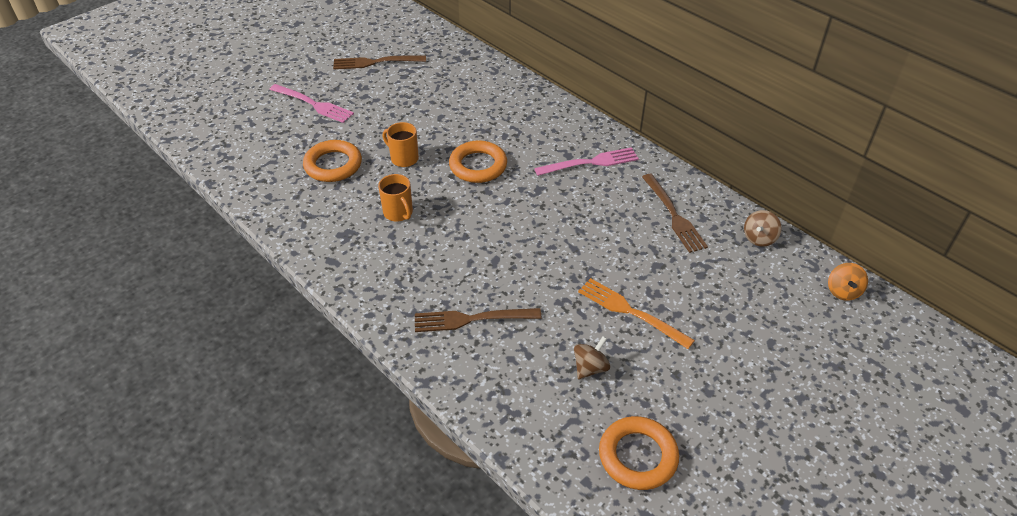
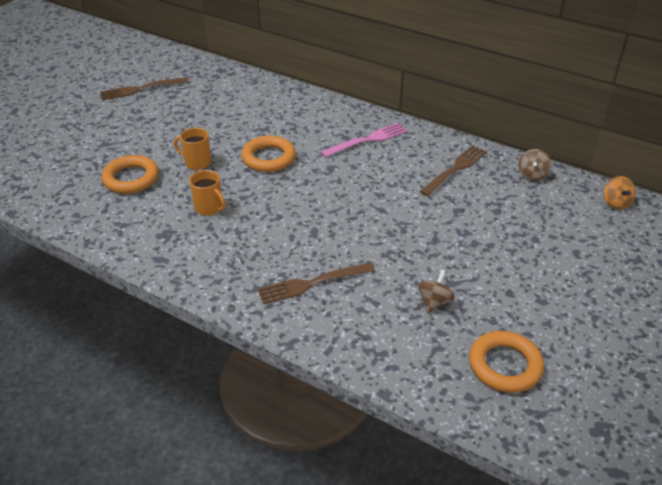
camera: 15 degrees left, 5 degrees down
(313, 104) = (93, 131): pink fork -> none
(631, 312) = (450, 251): orange fork -> none
(673, 215) = (455, 169): brown fork -> brown fork turned 105 degrees counterclockwise

